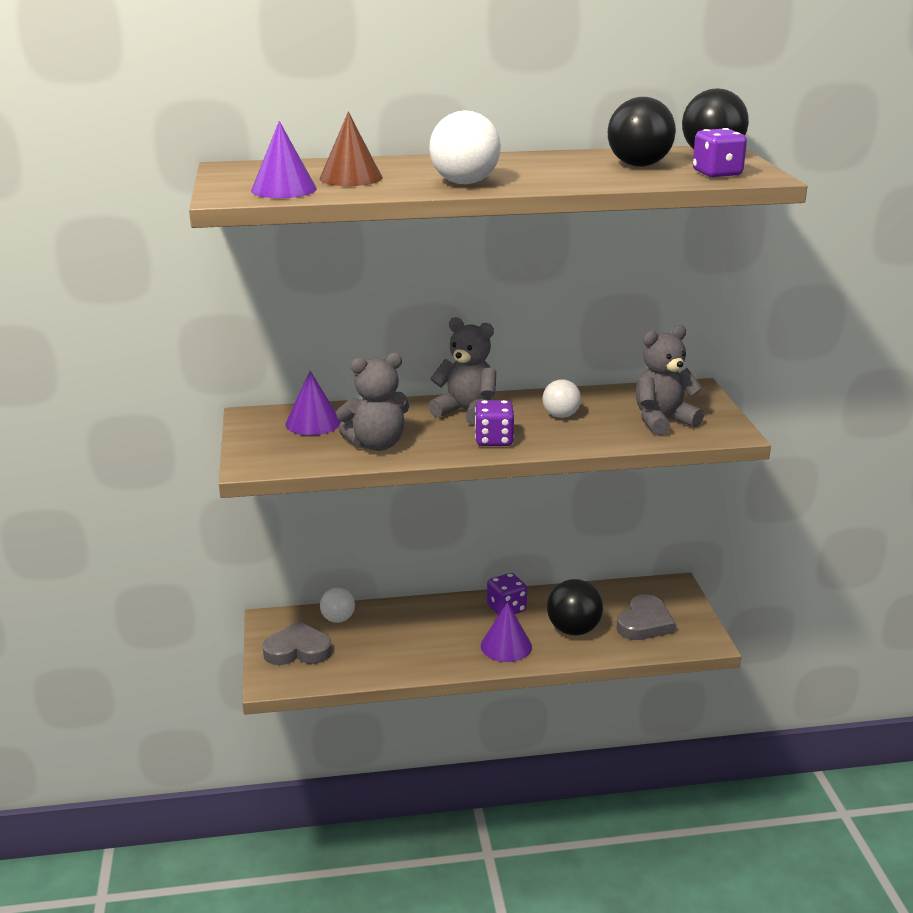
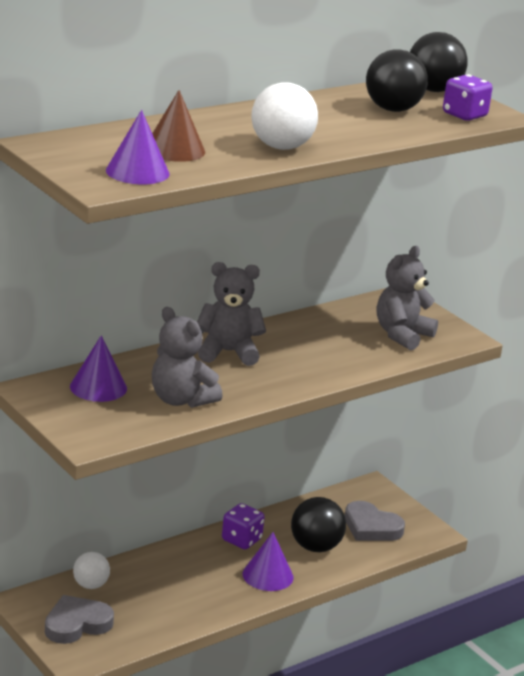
camera: 30 degrees left, 0 degrees up
(376, 444) = (181, 400): grey teddy bear -> grey teddy bear turned 90 degrees clockwise
(494, 440) = (280, 378): purple dice -> none
(561, 416) = (313, 343): white ball -> none
(644, 623) = (371, 527): grey heart -> grey heart turned 120 degrees clockwise

